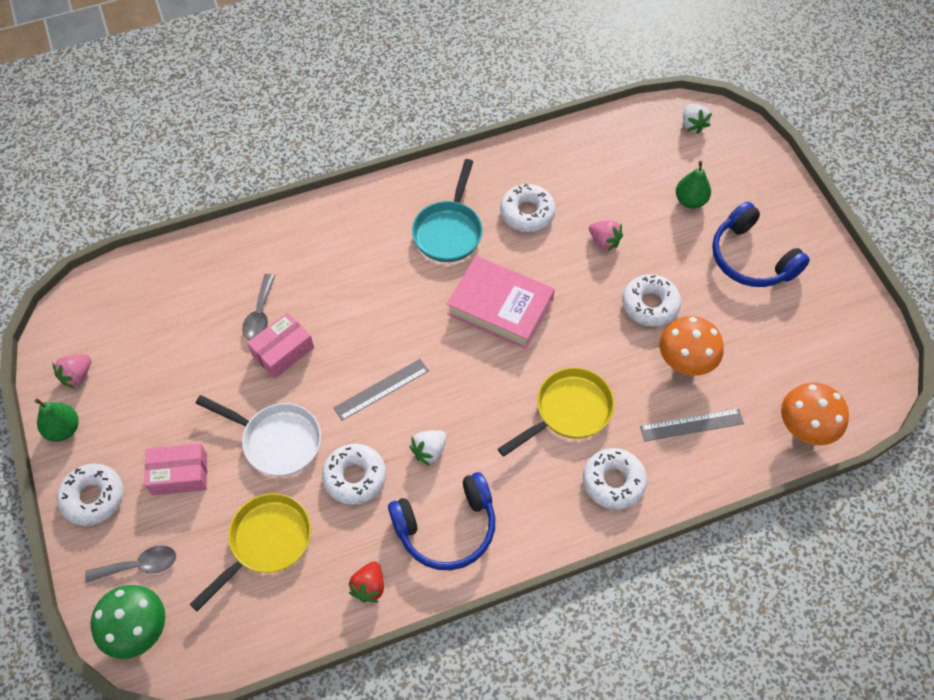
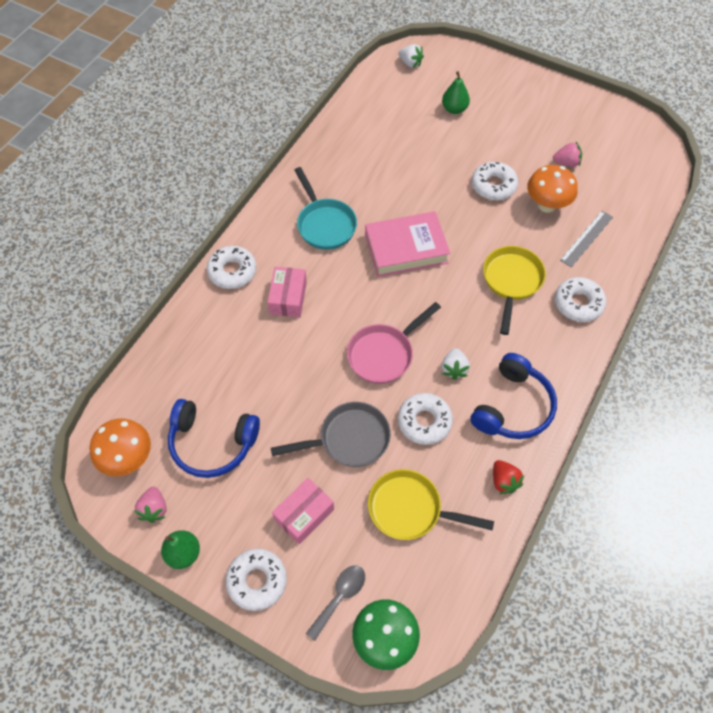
camera: 40 degrees left, 0 degrees up
(260, 314) = (250, 367): grey spoon -> none
(266, 542) = (410, 509): yellow pan -> yellow pan turned 75 degrees counterclockwise
(277, 441) = (349, 439): white pan -> grey pan
(283, 351) = (292, 379): pink box -> pink box (288, 298)
(381, 389) = (384, 354): grey ruler -> pink pan
(527, 213) = (363, 180): white donut -> white donut (232, 271)
(604, 241) = (428, 166): pink strawberry -> pink strawberry (566, 163)
(751, 258) = (522, 120): blue headphones -> blue headphones (212, 443)
(804, 428) = (645, 196): orange mushroom -> orange mushroom (128, 458)

